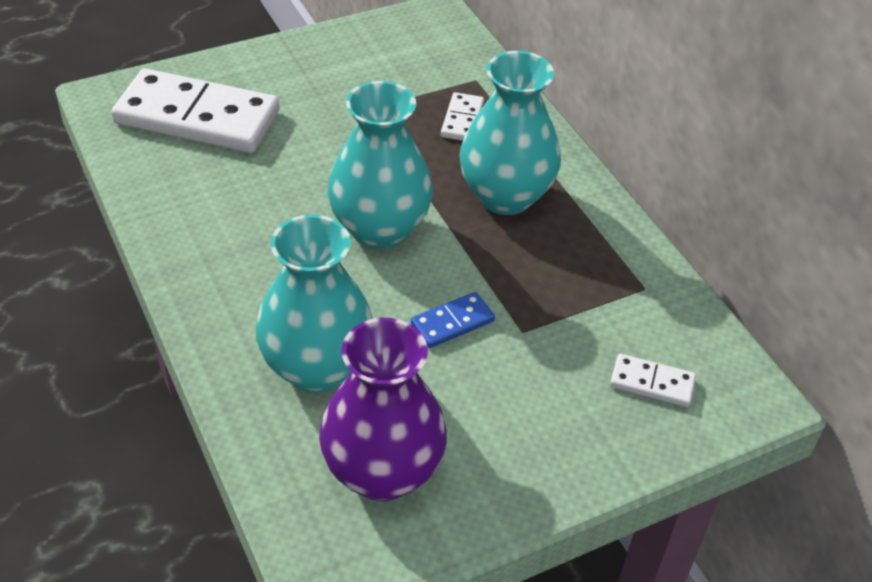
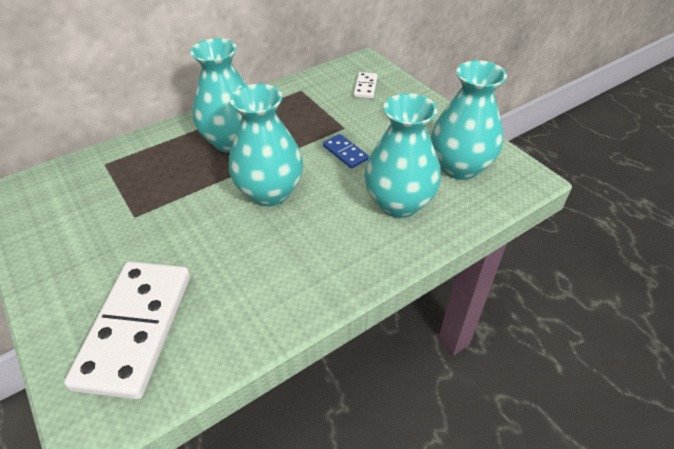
camera: 95 degrees left, 0 degrees up
(382, 472) = (460, 167): purple vase -> turquoise vase
(462, 120) = (152, 166): white domino -> none

